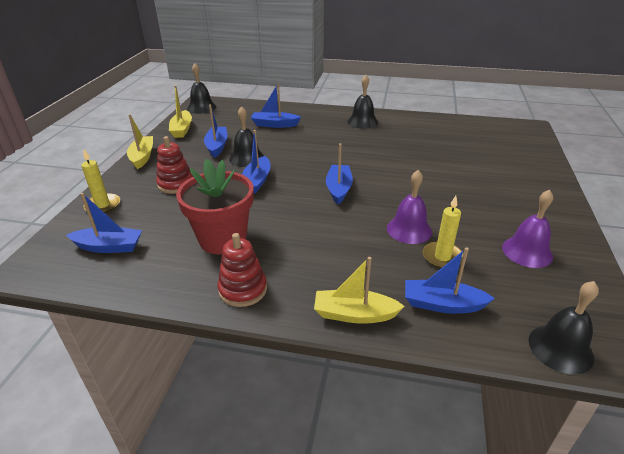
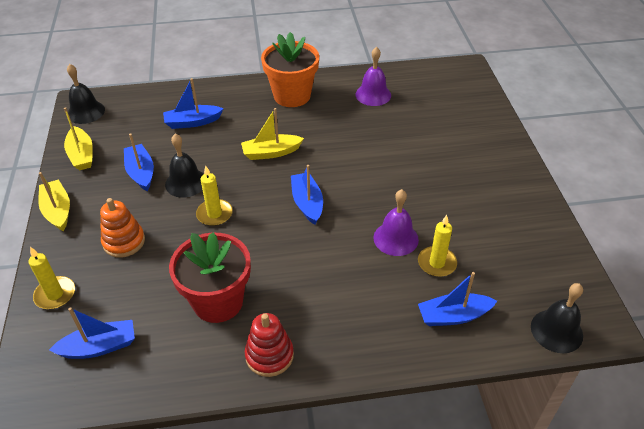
camera: 20 degrees left, 10 degrees up
(176, 184) = (124, 242): red stacking toy -> orange stacking toy
(257, 181) = (214, 214): blue boat -> yellow candle
(354, 314) = (383, 350): yellow boat -> yellow boat (271, 152)
(362, 121) = (292, 96): black bell -> orange flower pot
(527, 251) = (506, 236): purple bell -> purple bell (373, 95)

